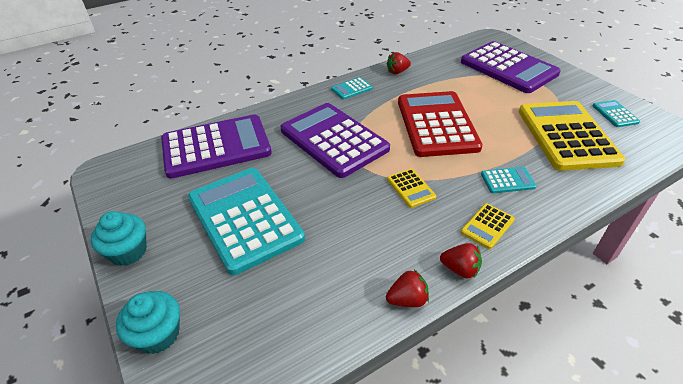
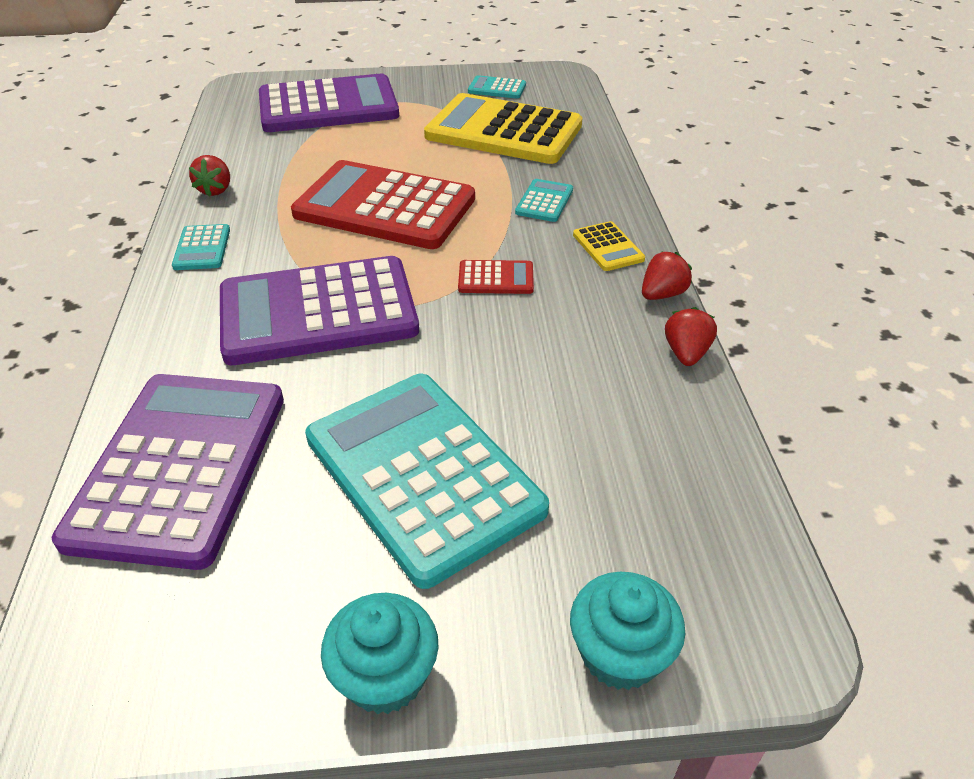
camera: 65 degrees left, 0 degrees up
(244, 218) = (422, 474): turquoise calculator -> turquoise calculator turned 60 degrees clockwise
(411, 188) = (496, 278): yellow calculator -> red calculator

